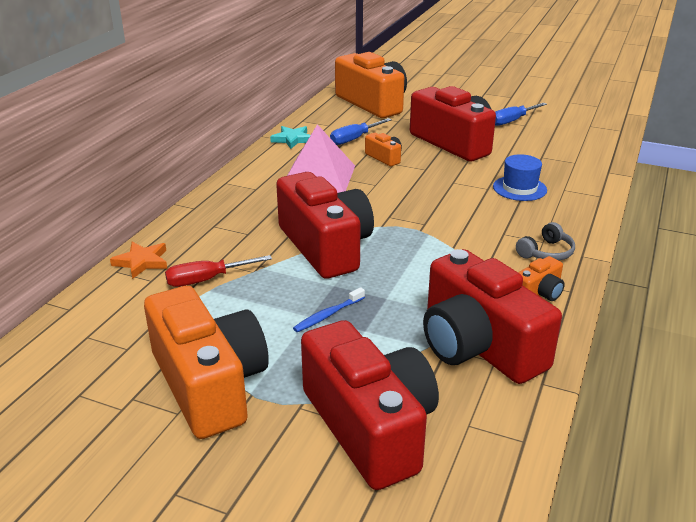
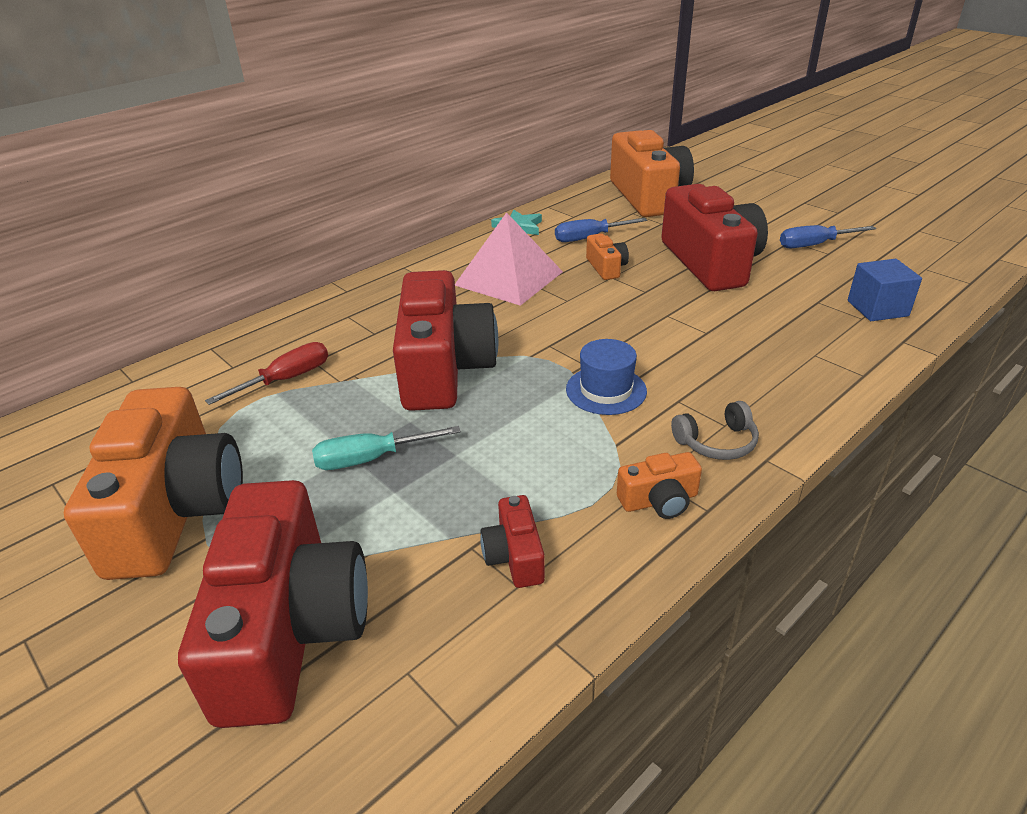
camera: 25 degrees right, 5 degrees up
(142, 262) = (242, 343): orange star -> none
(207, 280) = (286, 380): red screwdriver -> red screwdriver turned 135 degrees clockwise
(328, 315) = (371, 459): blue toothbrush -> turquoise screwdriver
(478, 346) = (514, 556): red camera -> red camera, size x0.43
(519, 188) = (751, 341): blue hat -> blue hat (606, 390)
(580, 155) = (877, 308): none -> blue cube

